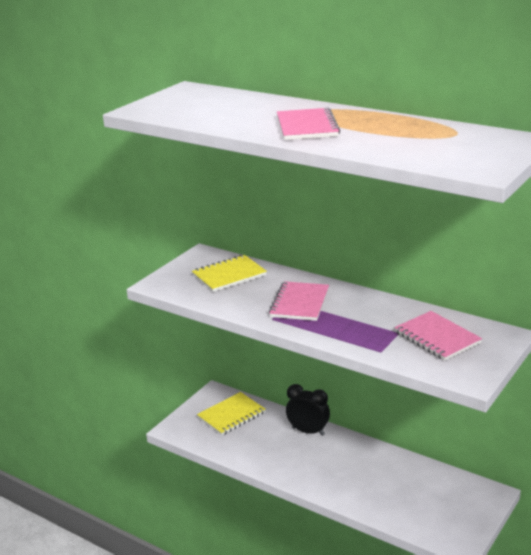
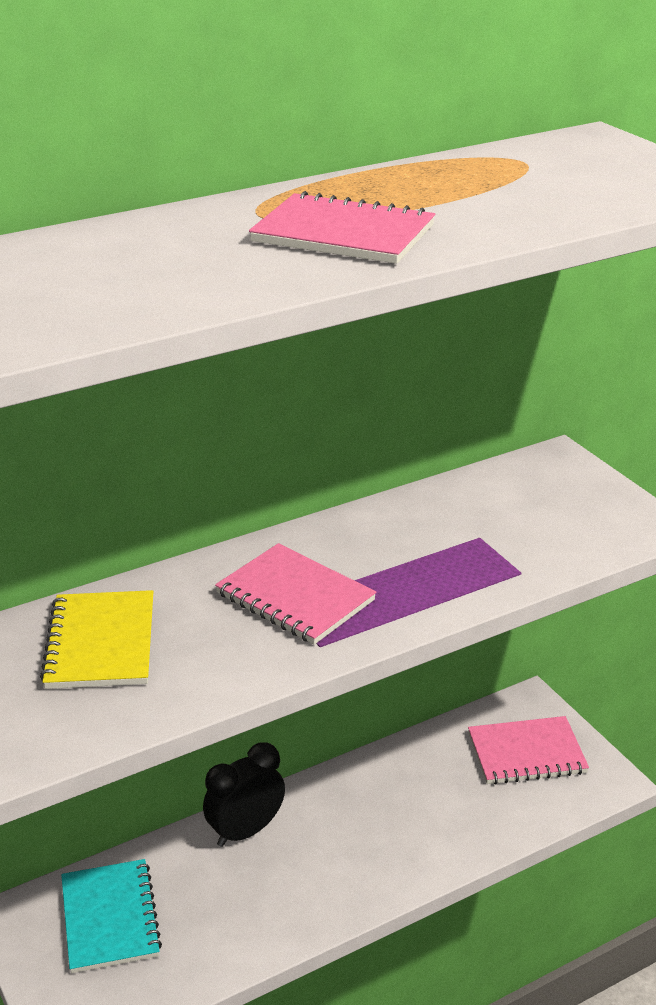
camera: 65 degrees left, 5 degrees up
(231, 415) = (110, 918): yellow notebook -> turquoise notebook
(437, 338) = (521, 511): pink notebook -> pink notebook (526, 753)

